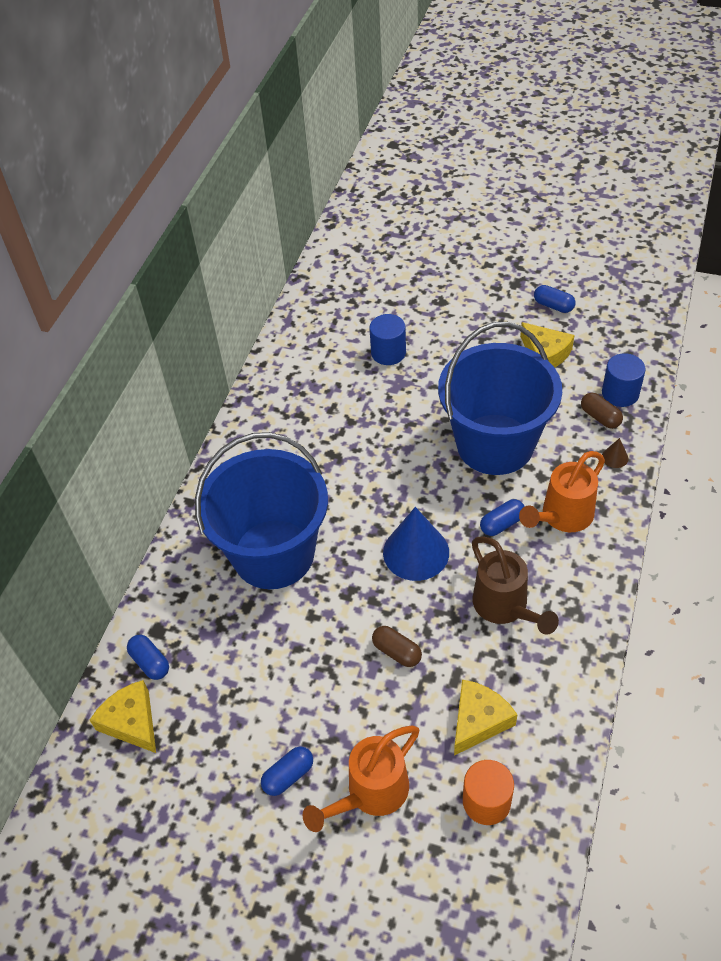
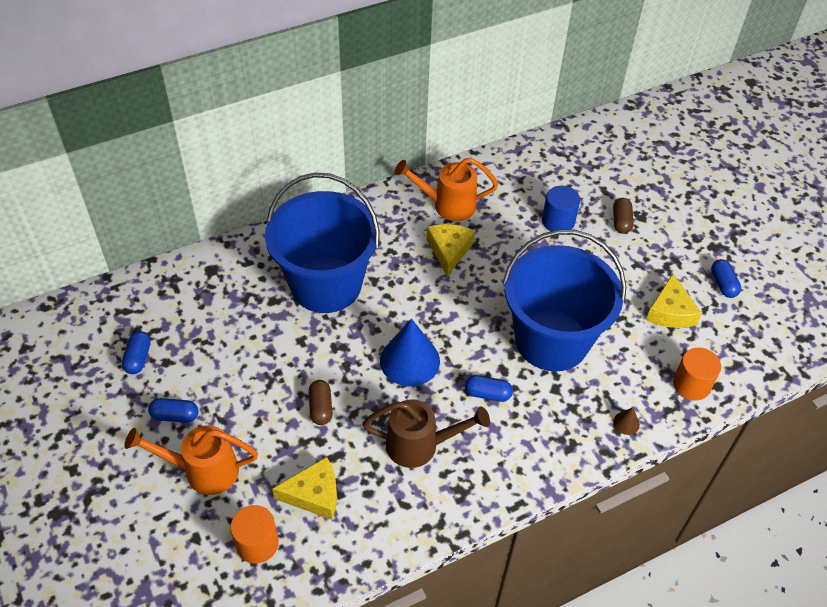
camera: 40 degrees right, 0 degrees up
(131, 722) = (138, 307): yellow cheese -> yellow cheese (449, 250)
(150, 662) = (186, 284): blue capsule -> blue capsule (138, 358)
(504, 607) = (420, 445): brown watering can -> brown watering can turned 105 degrees counterclockwise
(562, 516) = (535, 426): orange watering can -> orange watering can (448, 205)
(600, 417) = (653, 387): brown capsule -> brown capsule (621, 222)
(620, 393) = (691, 385): blue cylinder -> orange cylinder

